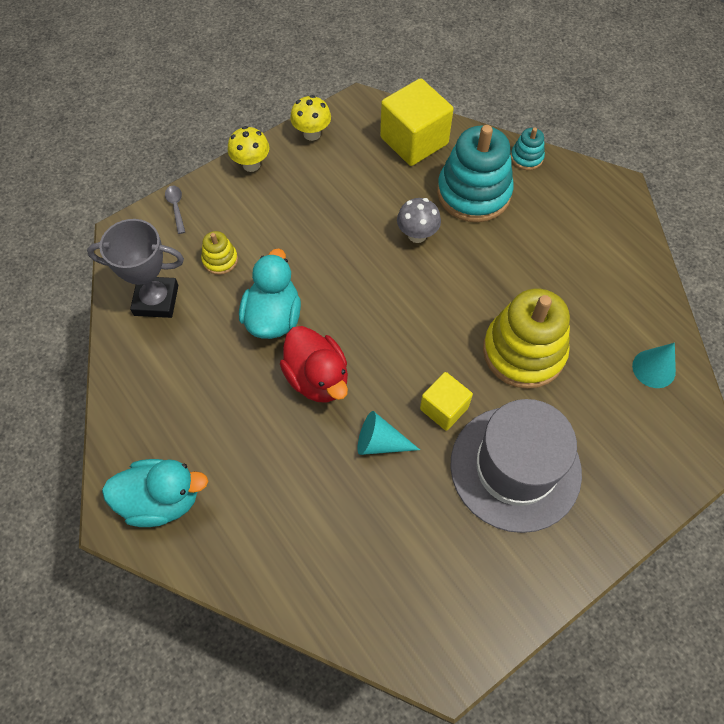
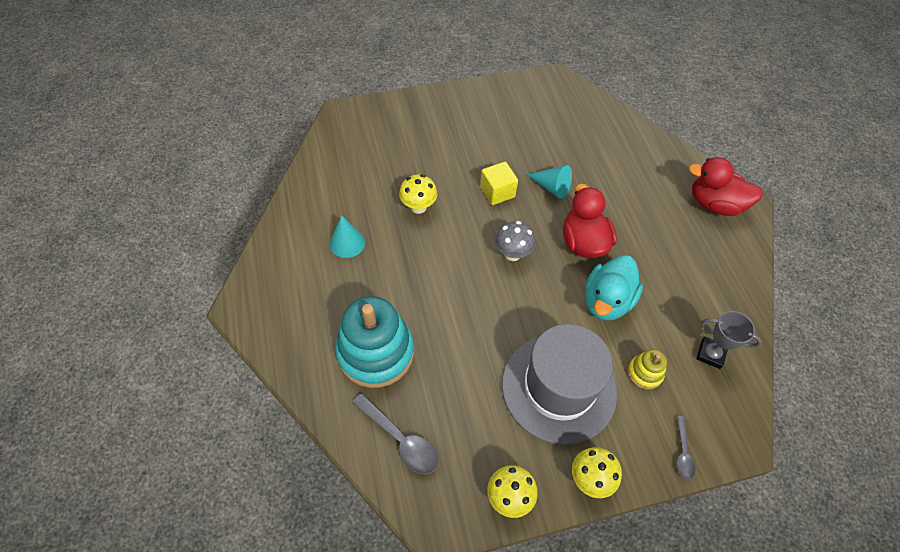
camera: 160 degrees left, 5 degrees down
(156, 300) = (710, 354): grey trophy -> grey trophy, size x0.66
(162, 500) = (714, 204): turquoise duck -> red duck
(414, 141) = (400, 440): yellow cube -> grey spoon
(417, 235) = (451, 329): grey mushroom -> grey mushroom (512, 254)
(515, 468) = (468, 145): grey hat -> grey hat (559, 387)
(523, 352) = (418, 207): yellow stacking toy -> yellow mushroom
(526, 157) = (300, 372): turquoise stacking toy -> none
(653, 368) = (335, 166): turquoise cone -> turquoise cone (347, 243)

